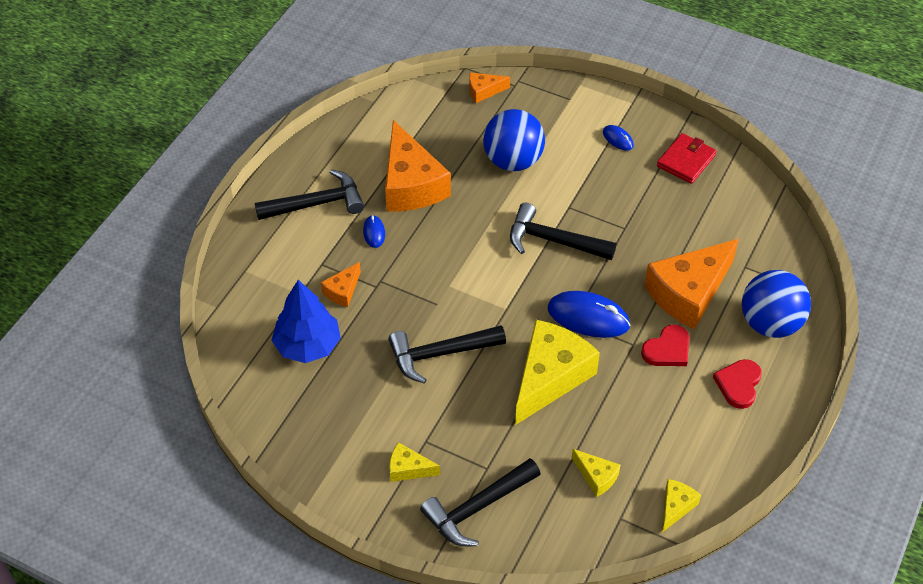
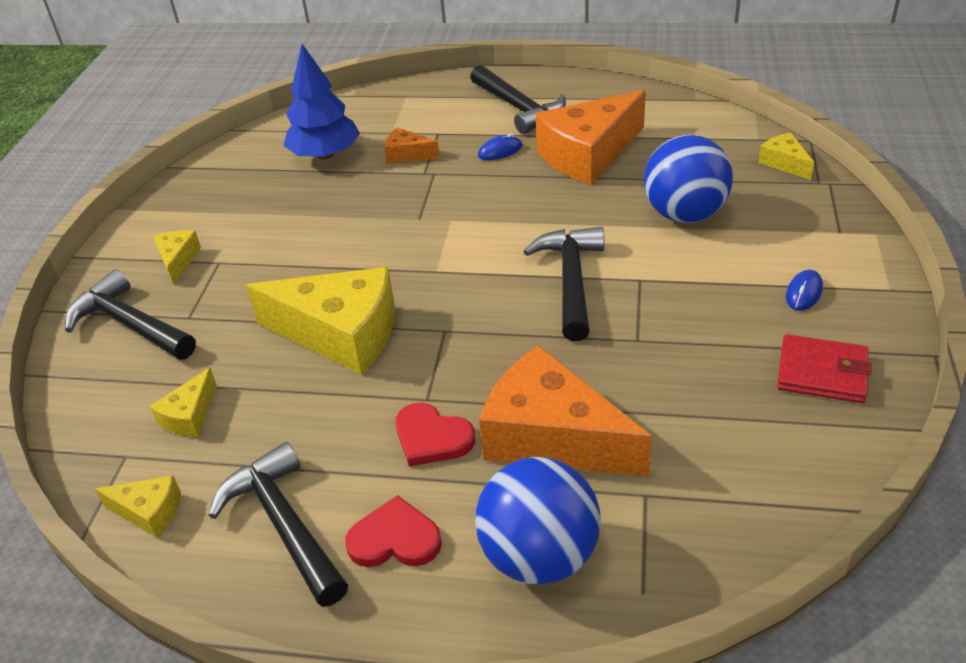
camera: 75 degrees right, 10 degrees down
(440, 354) = (346, 240): black hammer -> black hammer (284, 524)
(484, 91) = (784, 163): orange cheese -> yellow cheese
(588, 317) = (455, 344): blue mouse -> none

